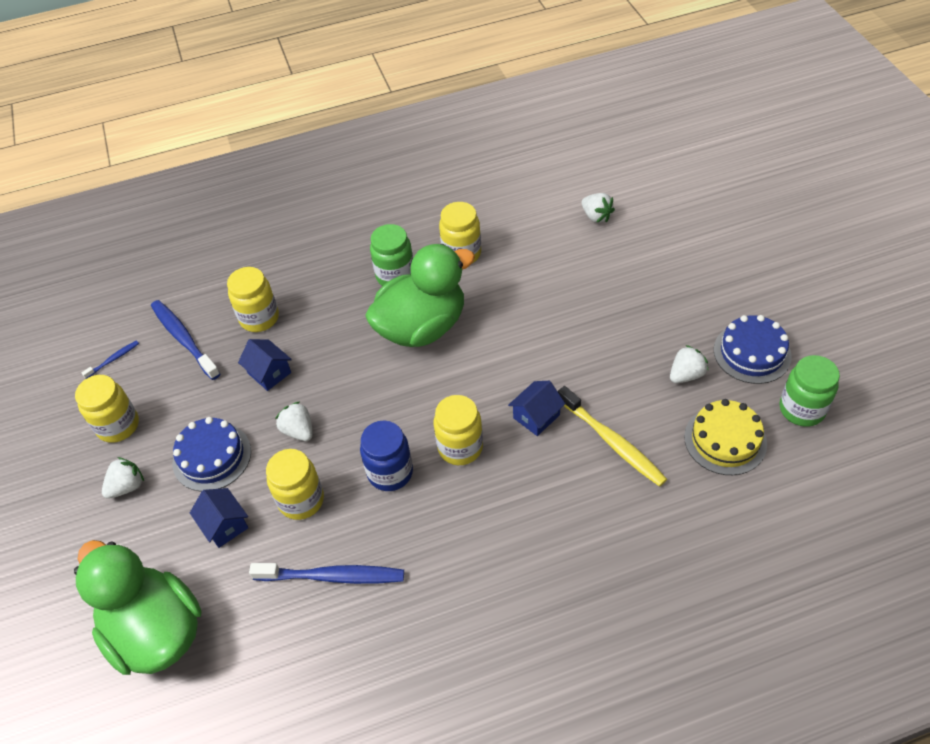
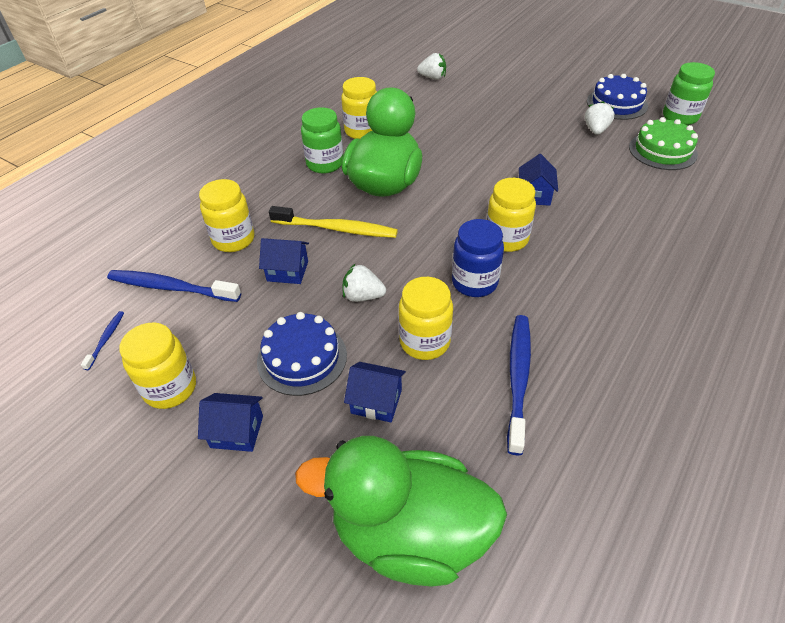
camera: 40 degrees left, 5 degrees down
(127, 486) = (237, 431): white strawberry -> blue house
(332, 576) = (518, 378): blue toothbrush -> blue toothbrush turned 45 degrees counterclockwise
(612, 442) = (601, 184): yellow toothbrush -> yellow toothbrush (336, 229)
(725, 440) = (662, 151): yellow cake -> green cake

